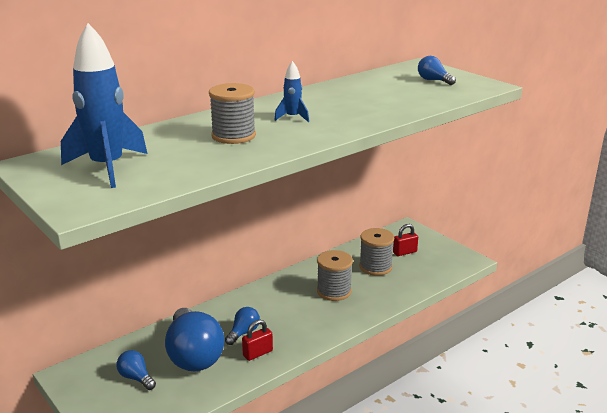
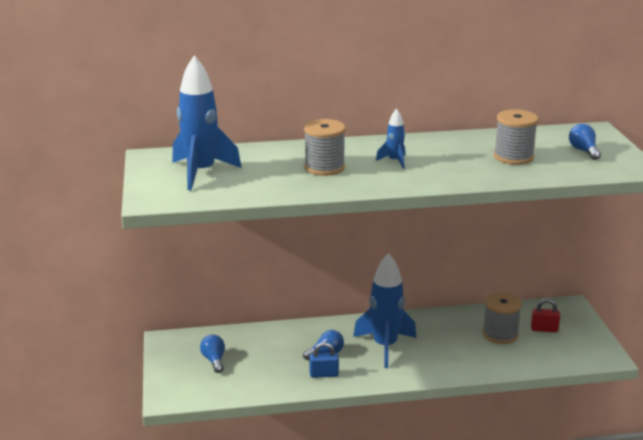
camera: 30 degrees right, 0 degrees up
(193, 355) = (271, 358): blue light bulb -> none
(257, 353) = (324, 374): red padlock -> blue padlock
(291, 308) = (385, 346): none -> blue rocket
(334, 291) = (438, 344): grey spool -> grey spool (513, 157)

